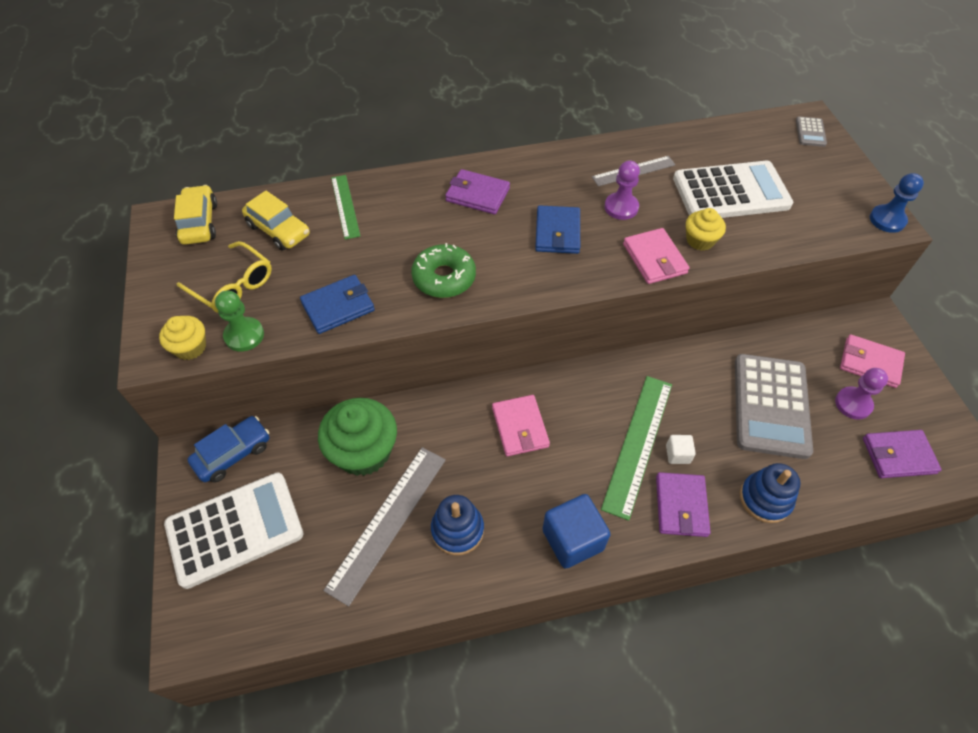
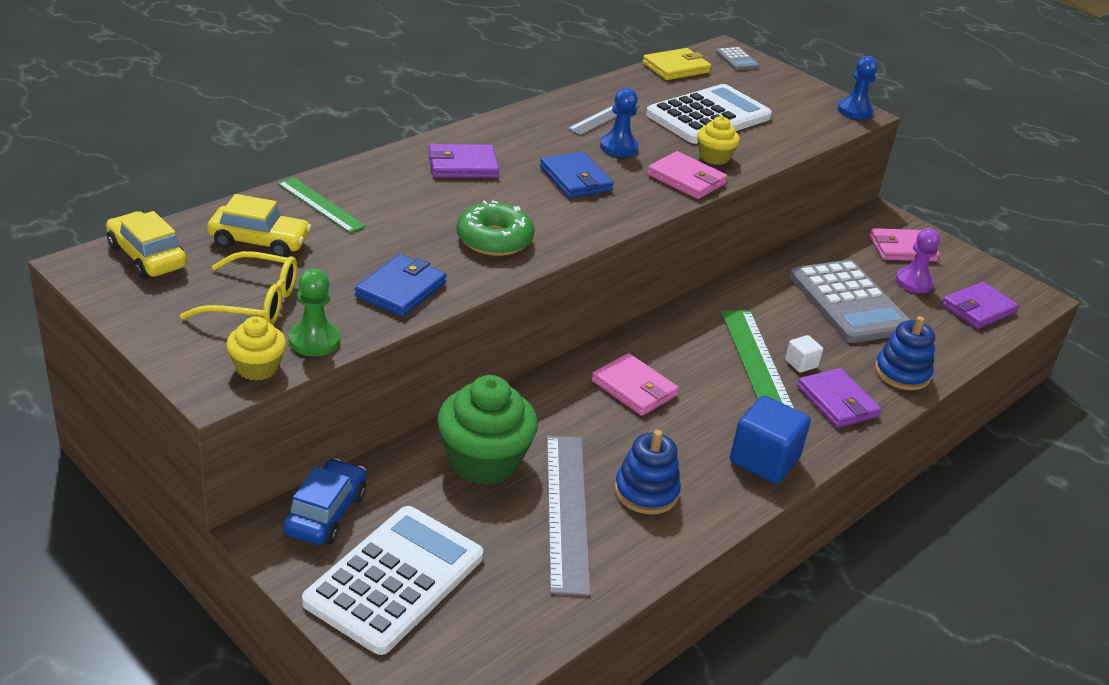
camera: 35 degrees left, 20 degrees down
(621, 207) = (618, 147): purple pawn -> blue pawn
(742, 130) = (676, 68): none -> yellow wallet

